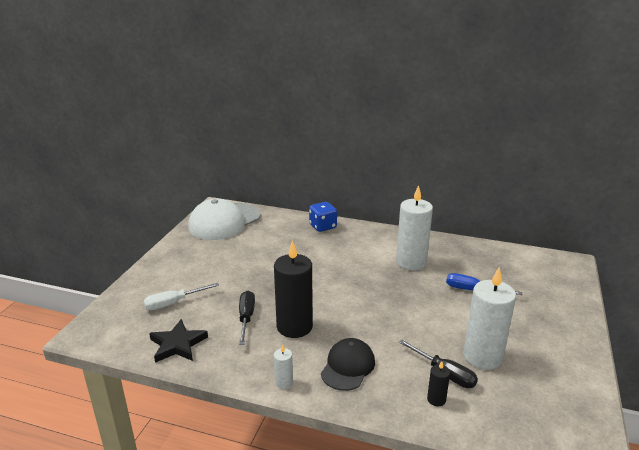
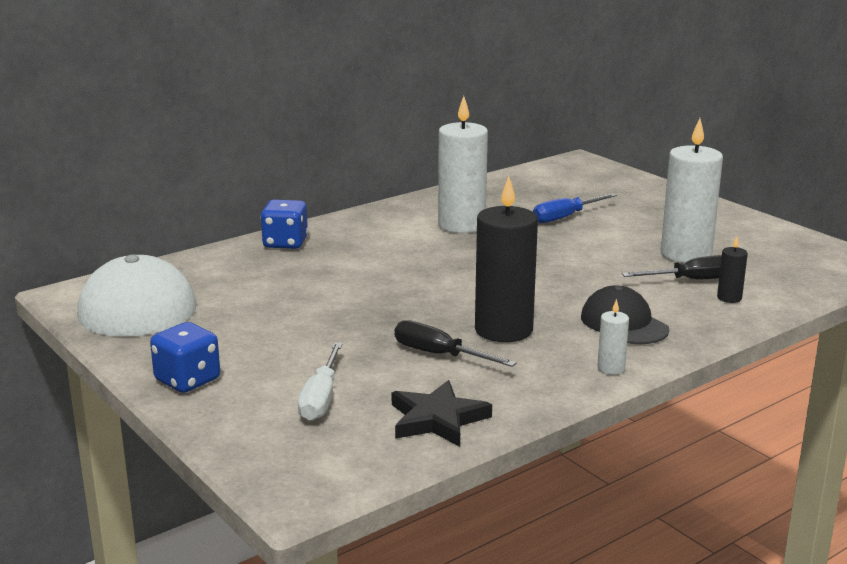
camera: 55 degrees left, 5 degrees down
(164, 264) = (187, 380): none -> blue dice

